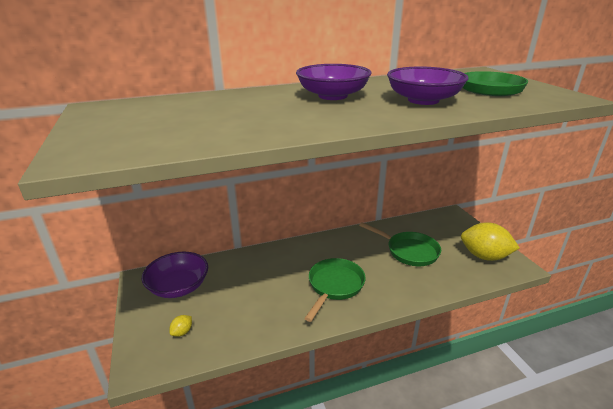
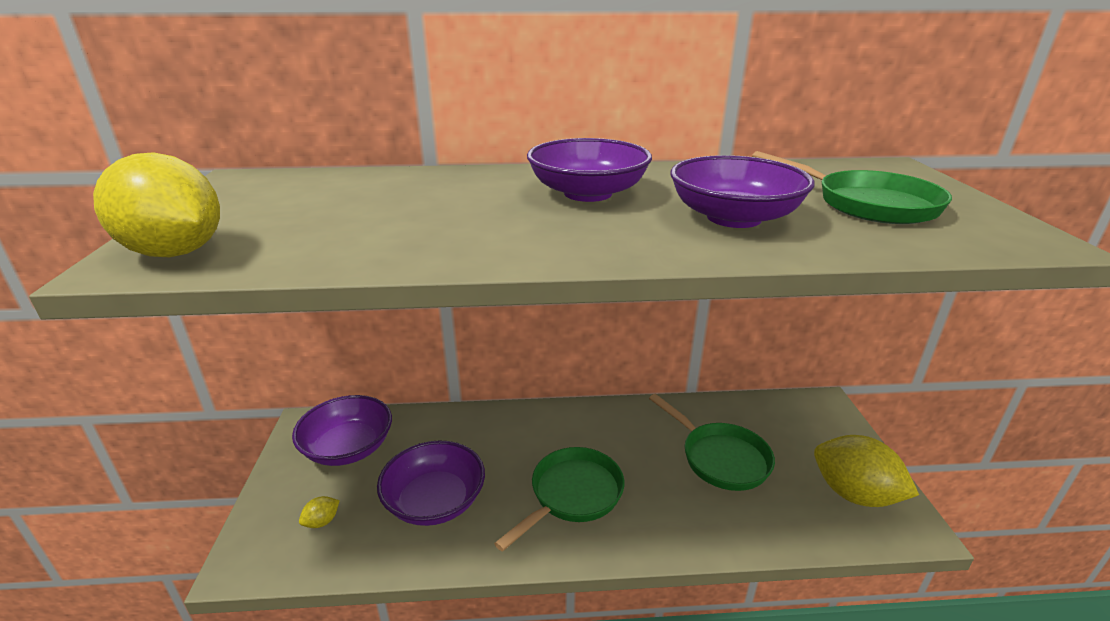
camera: 15 degrees right, 0 degrees up
(100, 149) = (175, 252): none -> yellow lemon
(252, 306) = (435, 501): none -> purple bowl

